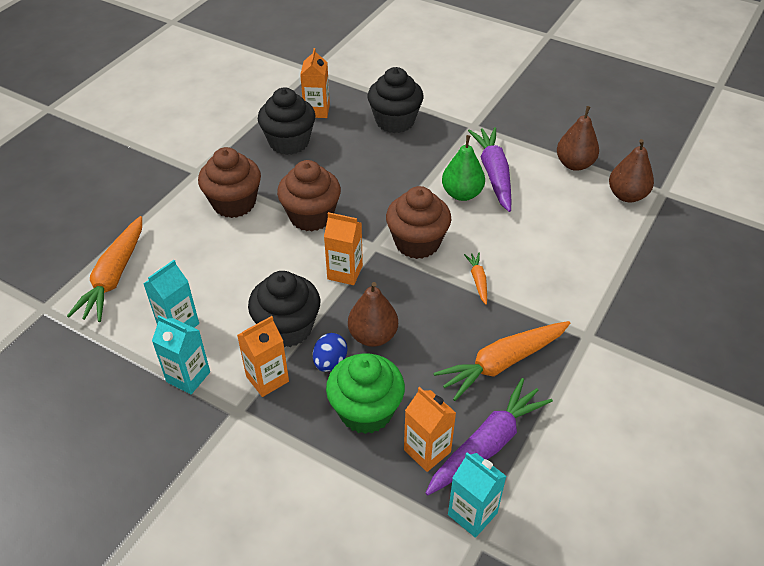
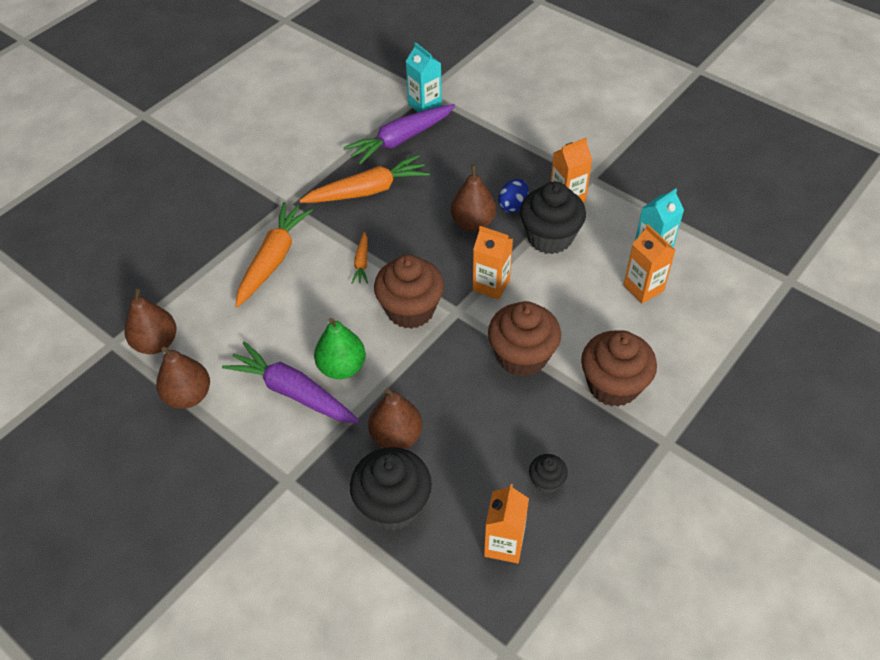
camera: 170 degrees left, 5 degrees up
(114, 276) = (729, 306): orange carrot -> orange carrot (273, 259)
(188, 377) = (635, 206): turquoise carton -> none
(289, 142) = (546, 481): black cupcake -> black cupcake, size x0.49
(366, 411) = (488, 168): green cupcake -> none
(403, 156) = (396, 436): none -> brown pear
(427, 451) = (446, 140): orange carton -> orange carton (643, 288)
(493, 174) = (293, 392): purple carrot -> purple carrot turned 120 degrees clockwise

